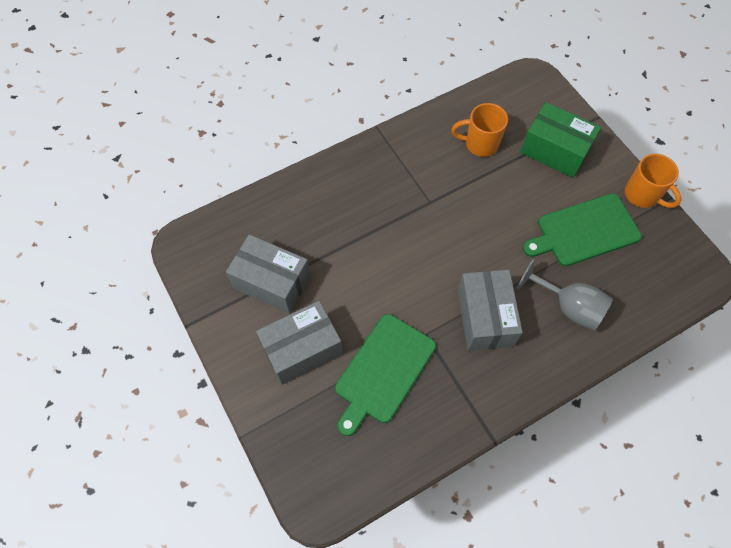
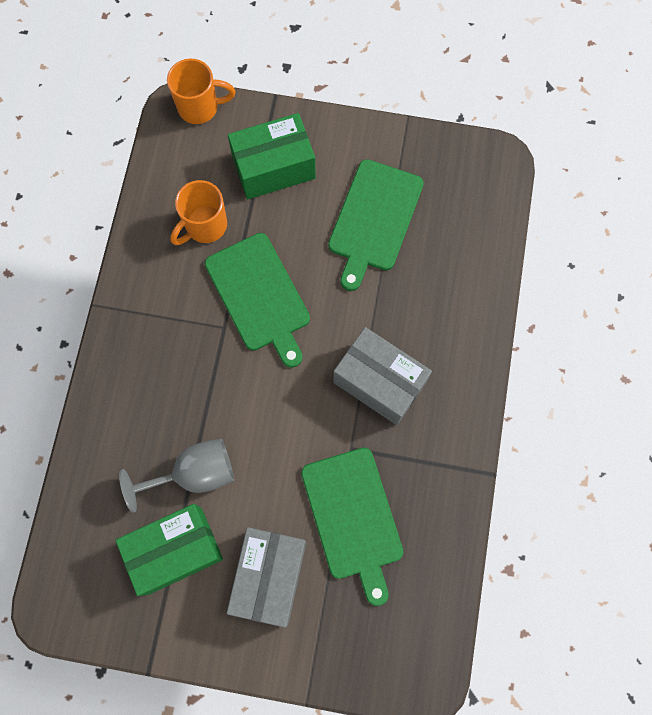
camera: 50 degrees left, 10 degrees up
(272, 282) = (175, 550): grey box -> green box
(469, 205) = (259, 296): none -> green cutting board
(568, 306) = (430, 301): grey goblet -> grey goblet (194, 474)
(642, 195) = (384, 137): orange mug -> orange mug (200, 107)

